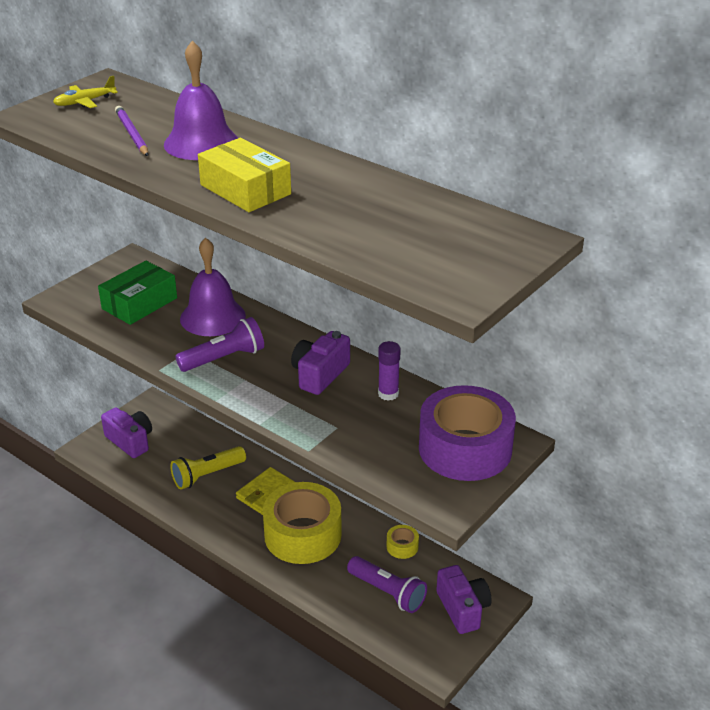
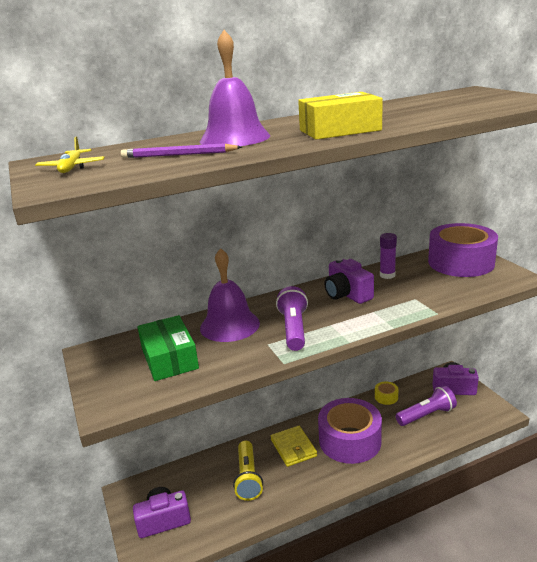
camera: 60 degrees left, 10 degrees down
(303, 535) = (350, 440): yellow tape -> purple tape

